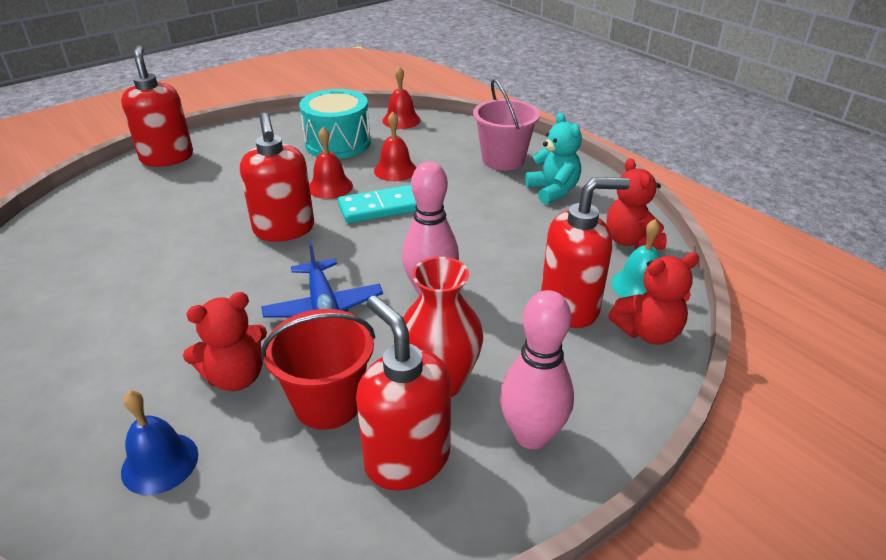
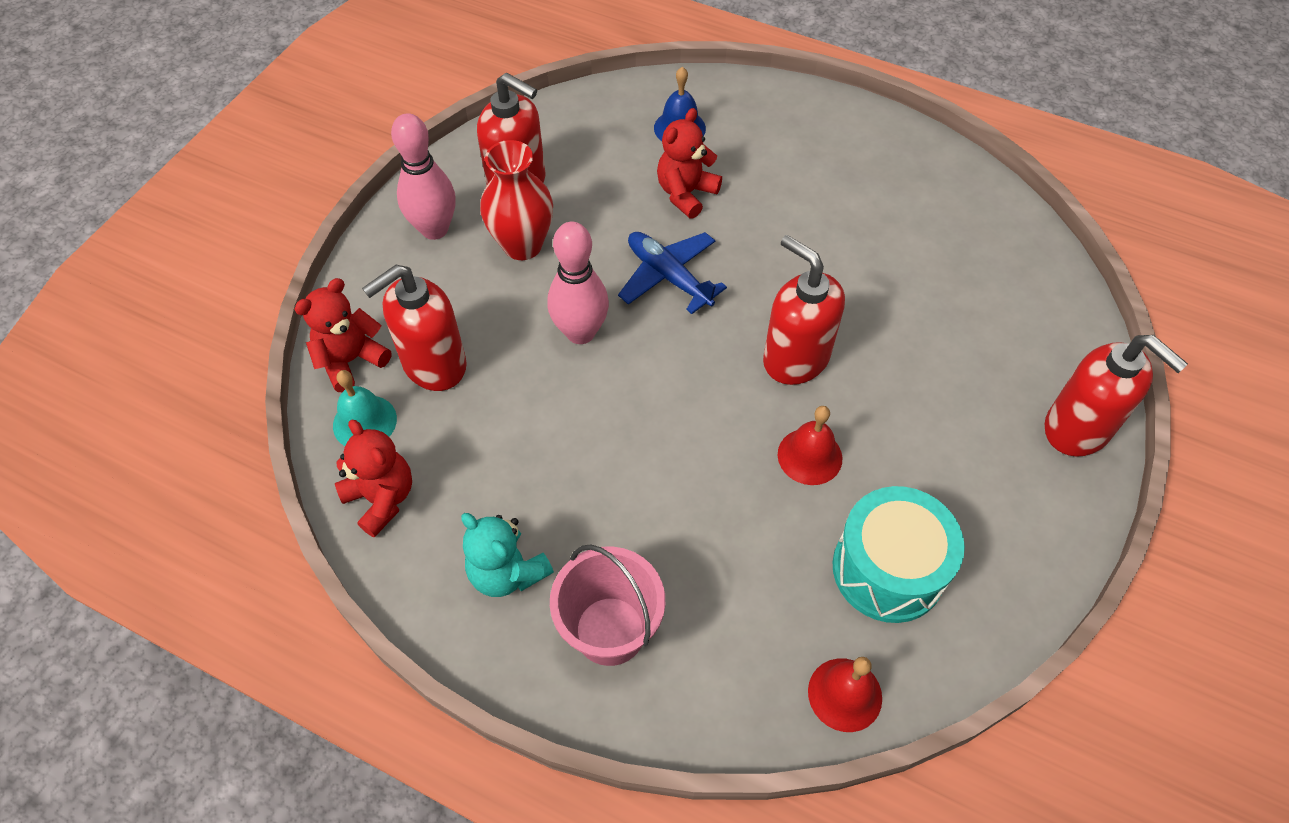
camera: 155 degrees right, 20 degrees up
(328, 403) = (600, 200): red bucket -> none
(379, 207) = (717, 440): turquoise domino -> none
(395, 170) = (752, 531): red bell -> none

